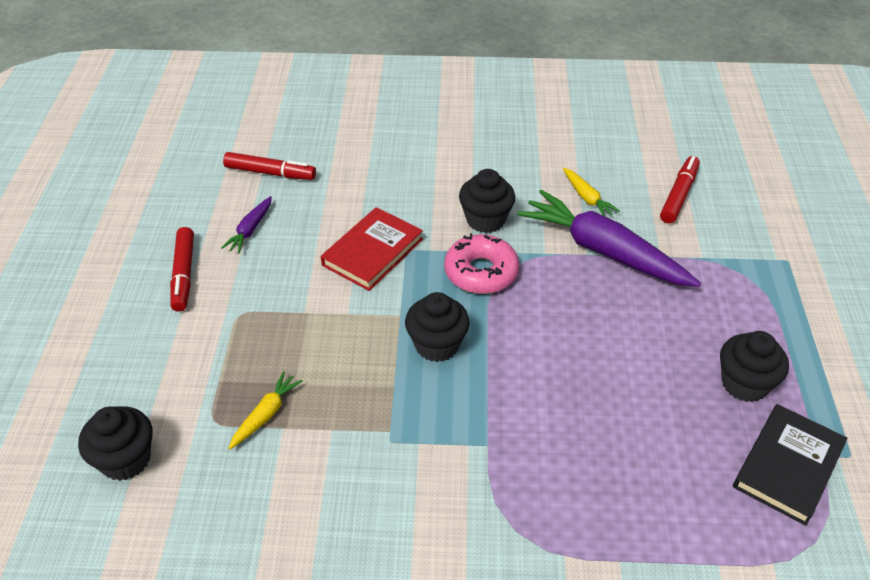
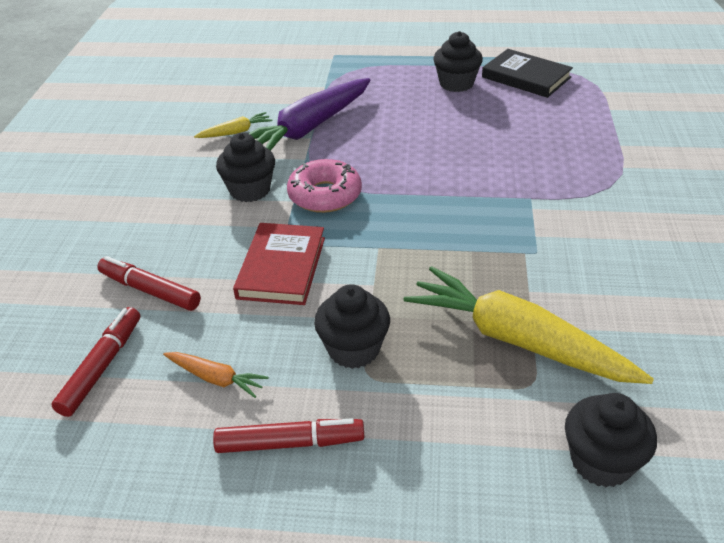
camera: 85 degrees left, 5 degrees down
(250, 230) = (215, 378): purple carrot -> orange carrot
(265, 415) = (518, 340): yellow carrot -> yellow carrot, size x2.22
(372, 252) = (281, 267): red book -> red book turned 60 degrees clockwise
(437, 345) = (419, 223): black cupcake -> black cupcake (353, 349)
(679, 195) = (247, 89): red marker -> red marker (150, 290)

